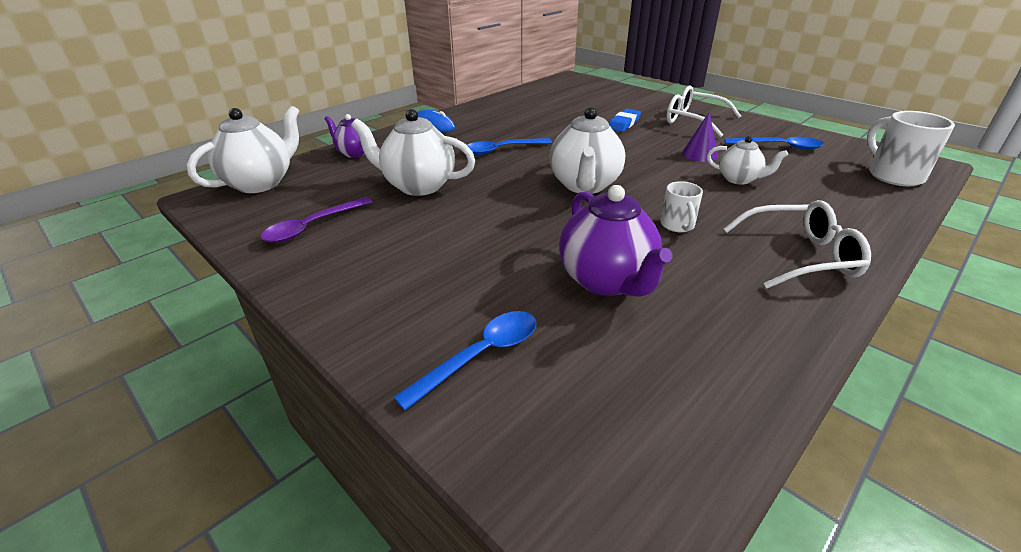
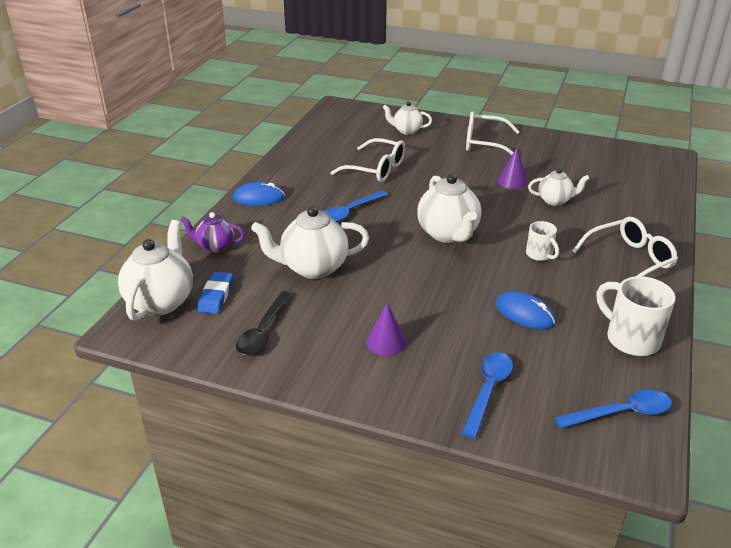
camera: 25 degrees left, 0 degrees up
(312, 226) = (263, 331): purple spoon -> black spoon
(417, 268) = (386, 342): none -> purple cone
(561, 123) = (376, 169): none -> white glasses
(607, 281) = (525, 313): purple teapot -> blue mouse
(619, 101) = (406, 131): none -> white teapot
(623, 124) = (430, 159): blue eraser -> blue eraser (216, 296)
(779, 147) = (564, 160): blue spoon -> blue spoon (621, 413)
(893, 175) = (652, 172): white mug -> white mug (630, 339)

